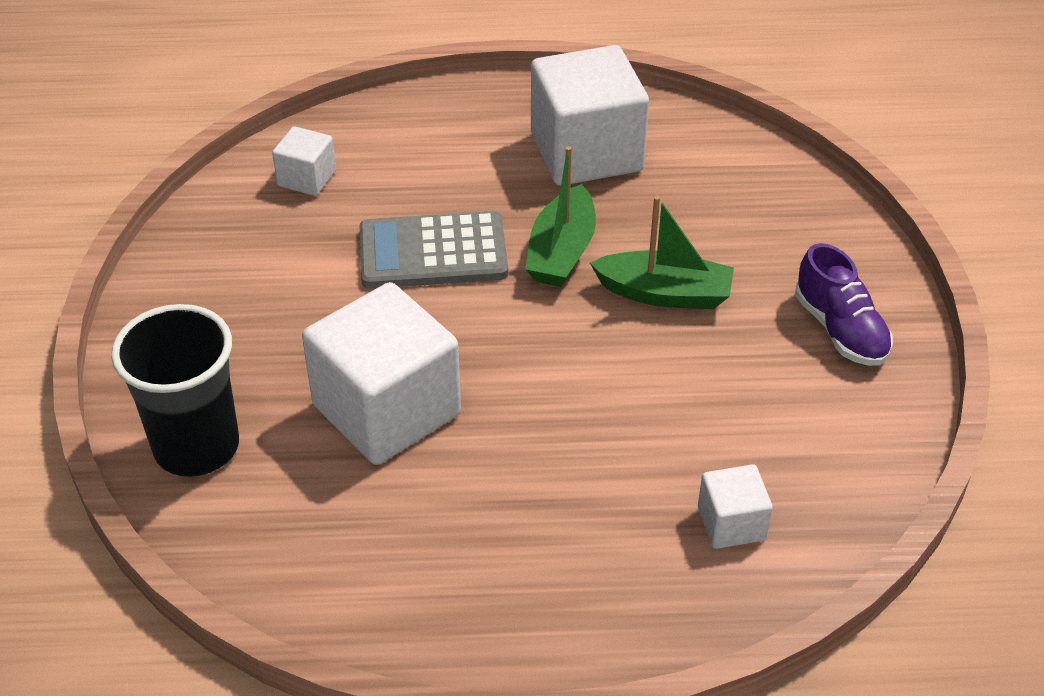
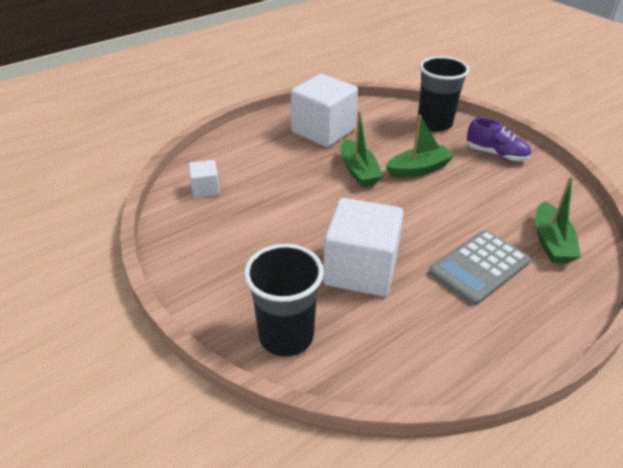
camera: 35 degrees left, 5 degrees down
(433, 252) = (303, 195): grey calculator -> grey calculator (479, 267)
(731, 523) = (551, 242): white cube -> green boat
(799, 221) = (434, 124): none -> black cup

